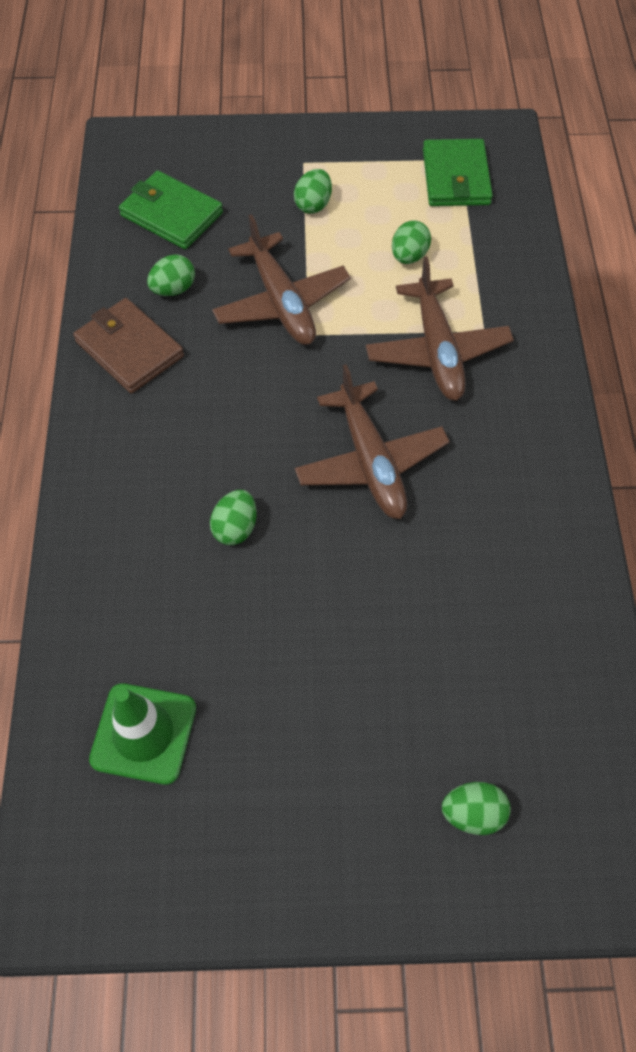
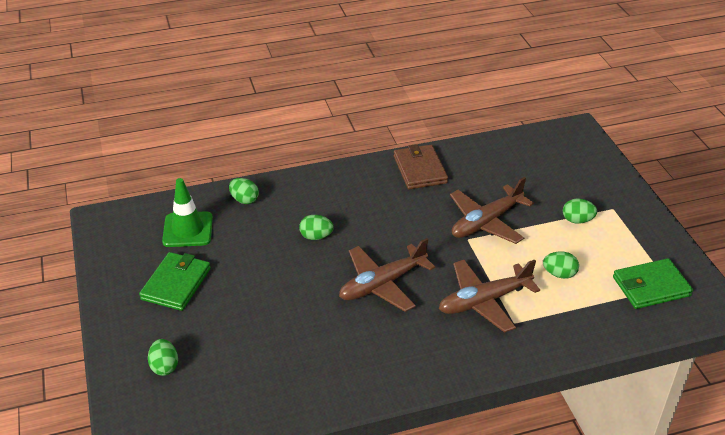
camera: 75 degrees right, 20 degrees down
(129, 349) = (420, 169): brown wallet -> brown wallet turned 45 degrees counterclockwise
(171, 214) = (530, 162): green wallet -> green wallet (176, 284)
(173, 289) = (472, 176): green egg -> green egg (244, 200)

